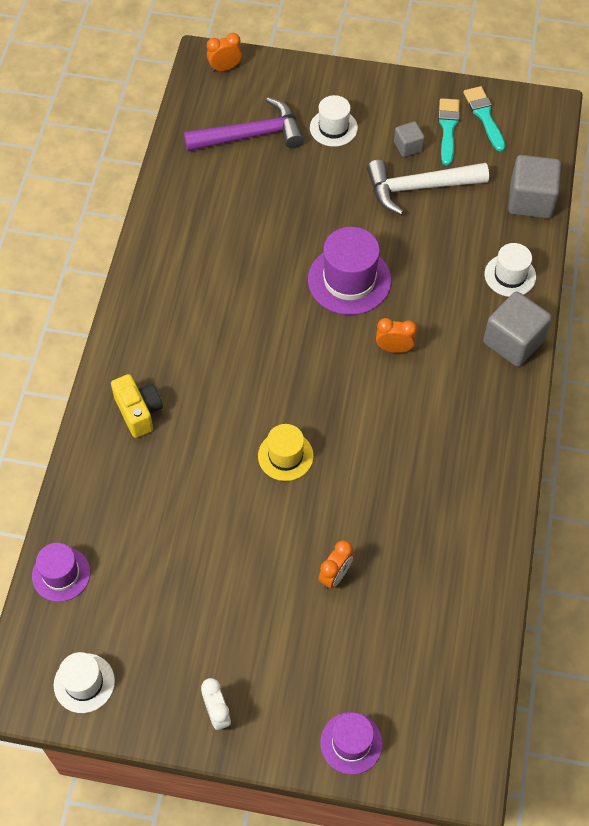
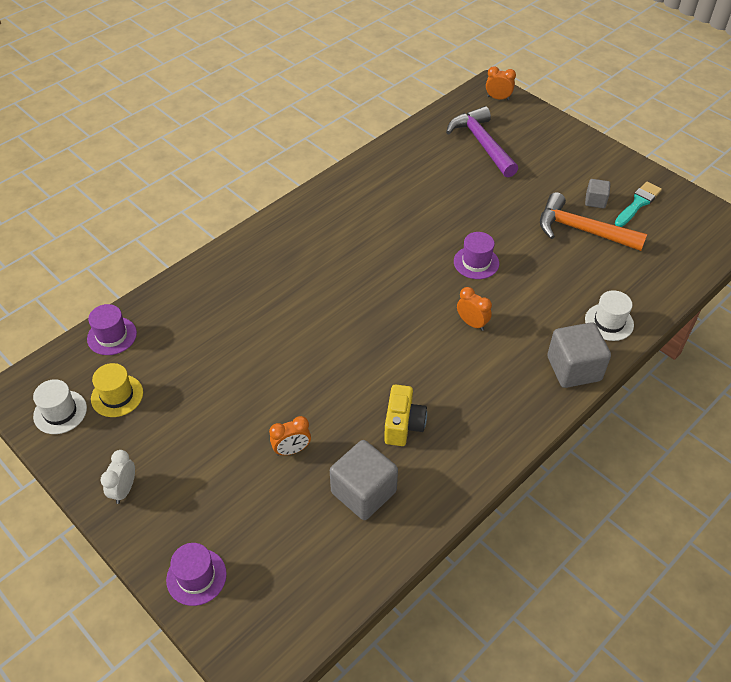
camera: 35 degrees right, 10 degrees down
(139, 412) = (254, 267): yellow camera -> yellow camera (403, 425)
(251, 135) = (482, 143): purple hammer -> purple hammer turned 135 degrees counterclockwise
(285, 456) = (328, 349): yellow hat -> yellow hat (117, 396)
(333, 128) = (547, 165): white hat -> none
(349, 280) = (476, 262): purple hat -> purple hat, size x0.62
(419, 188) = (582, 230): white hammer -> orange hammer
(484, 116) = (675, 208): turquoise brush -> none
(530, 200) = (669, 280): grey cube -> grey cube (363, 492)

